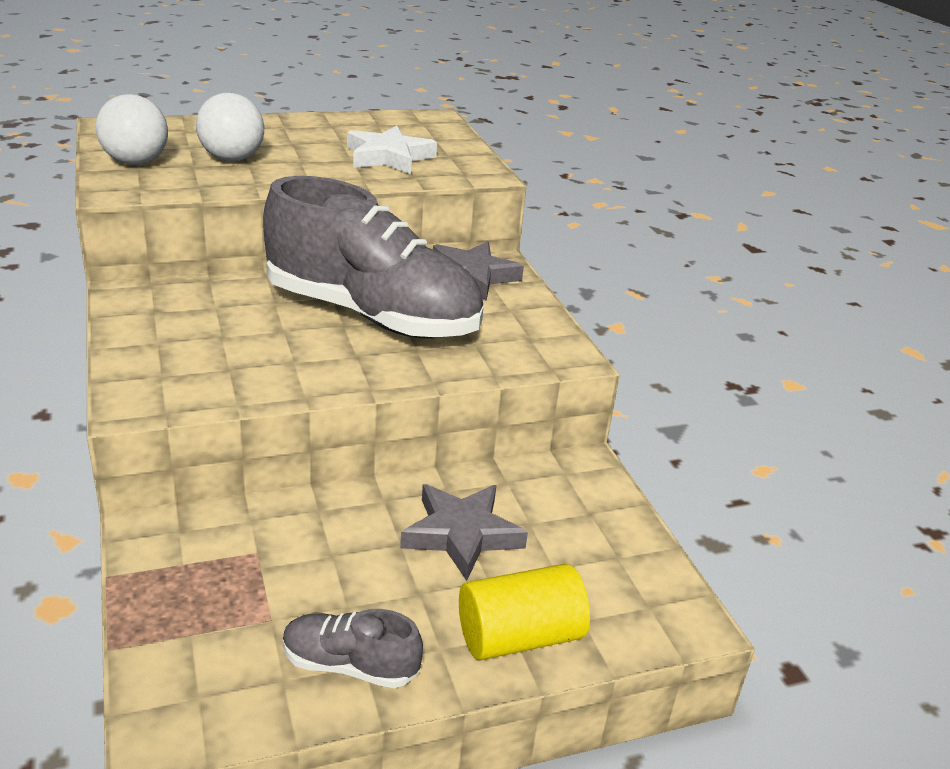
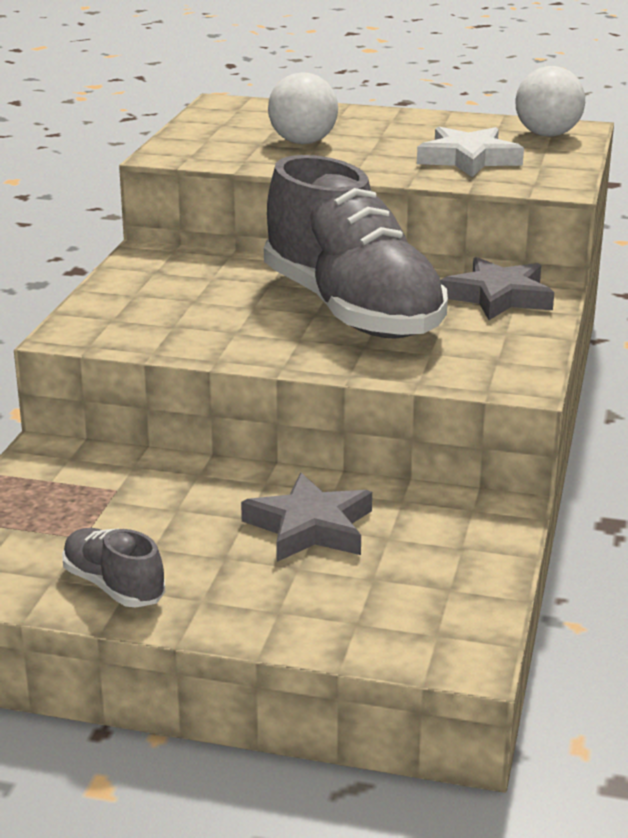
camera: 35 degrees right, 5 degrees down
(136, 162) = (210, 135): white ball -> white ball (547, 135)
(519, 637) = (280, 615): yellow cylinder -> none

